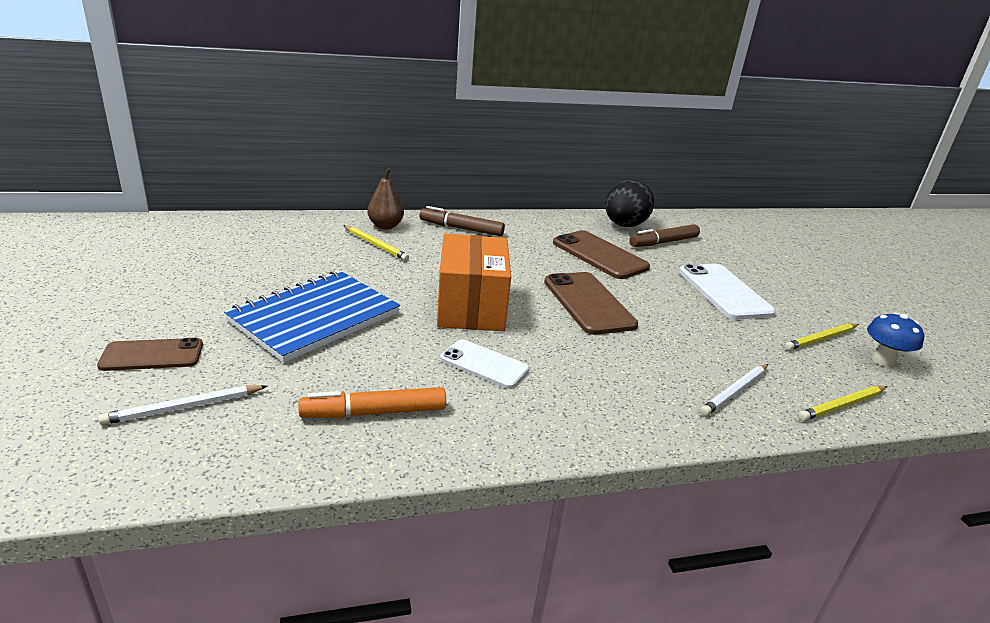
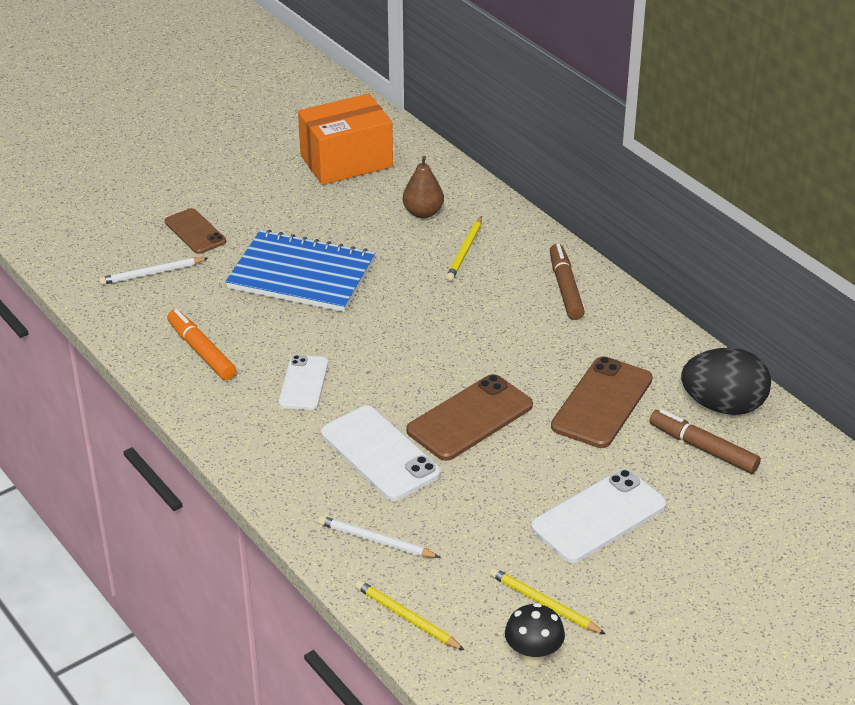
camera: 70 degrees right, 10 degrees up
(184, 407) = (152, 273): white pencil -> white pencil turned 60 degrees counterclockwise
(385, 226) = (515, 240): brown pear -> brown pear (423, 213)
(471, 307) = (393, 348): orange box -> orange box (346, 161)
(613, 355) = (380, 453): none -> white phone
(883, 360) = (533, 656): blue mushroom -> black mushroom

